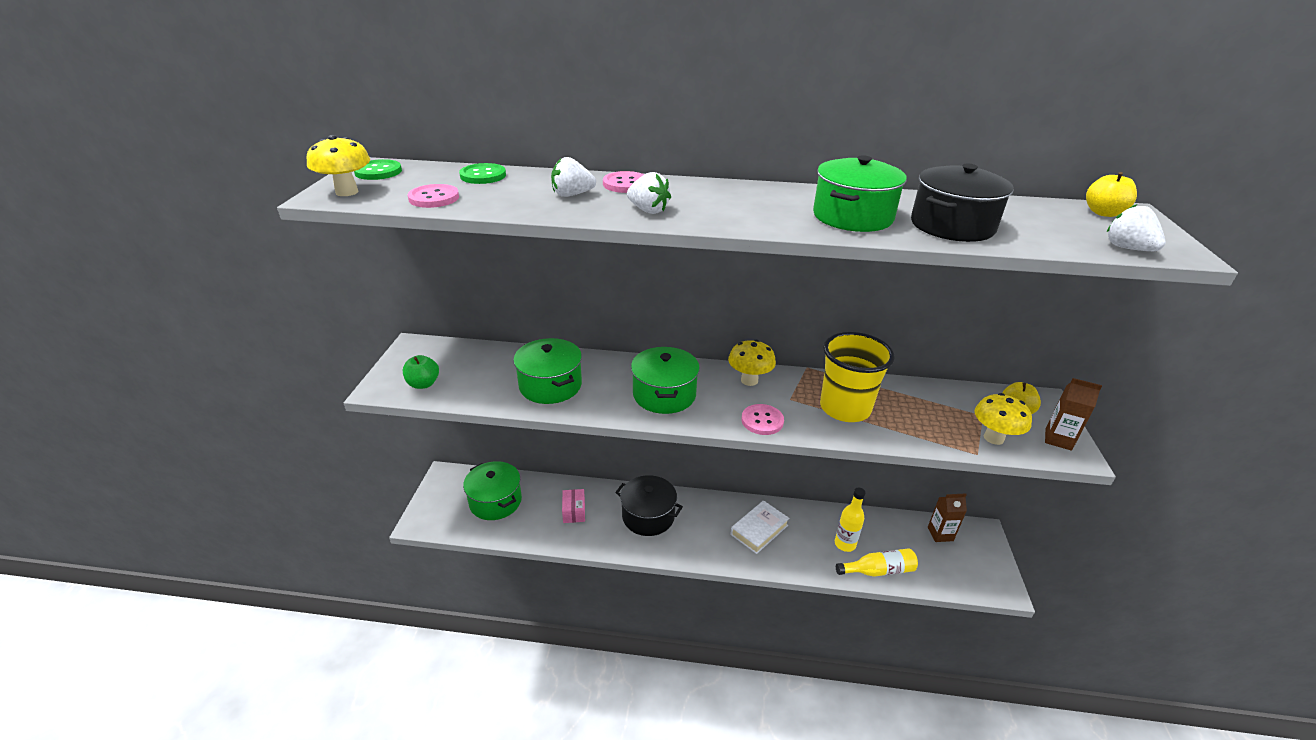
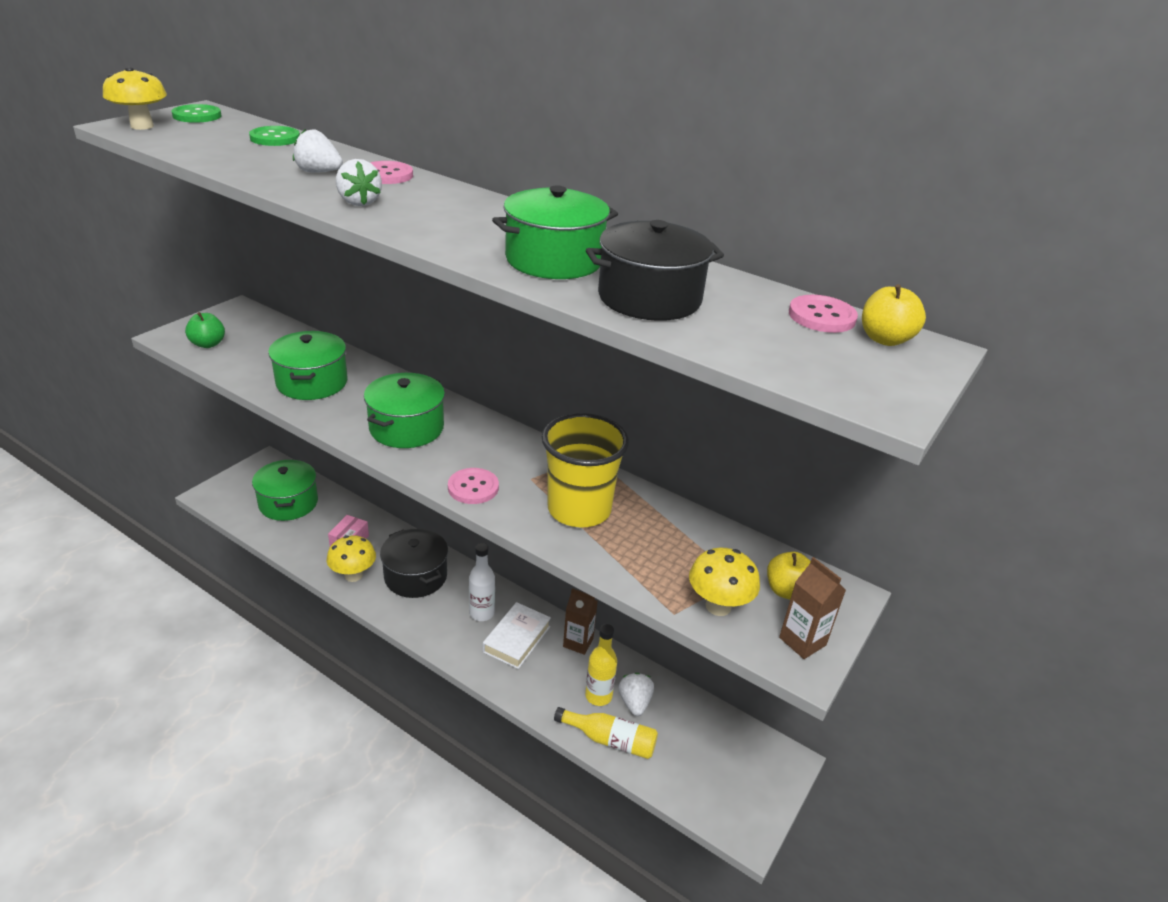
camera: 25 degrees right, 0 degrees up
(434, 198) = (198, 147): pink button -> pink button (821, 316)
(719, 522) = (482, 613): none -> white bottle
(749, 380) = (510, 445): yellow mushroom -> yellow mushroom (353, 575)
(759, 530) = (516, 639): white book -> white book turned 45 degrees counterclockwise
(940, 534) = (727, 738): brown carton -> brown carton (578, 642)
(1127, 248) = (823, 380): white strawberry -> white strawberry (634, 702)

